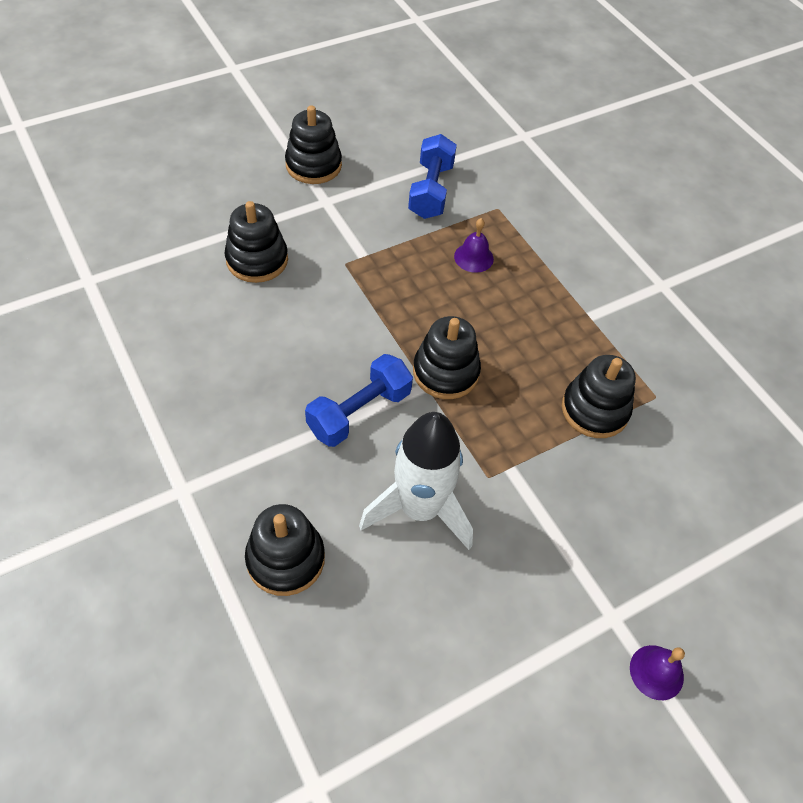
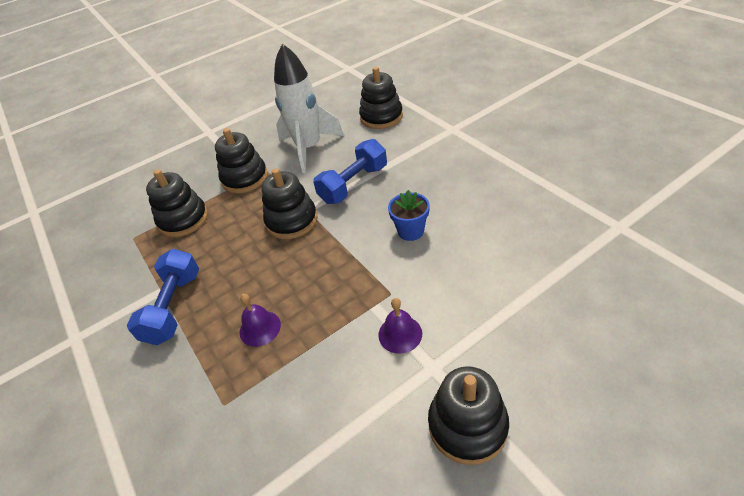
camera: 175 degrees left, 10 degrees down
(257, 260) = (478, 278): black stacking toy -> black stacking toy (245, 178)
(305, 324) = (410, 231): none -> blue flower pot
(431, 191) = (305, 414): blue dumbbell -> blue dumbbell (174, 307)
(656, 672) = (194, 120): purple bell -> purple bell (400, 334)

